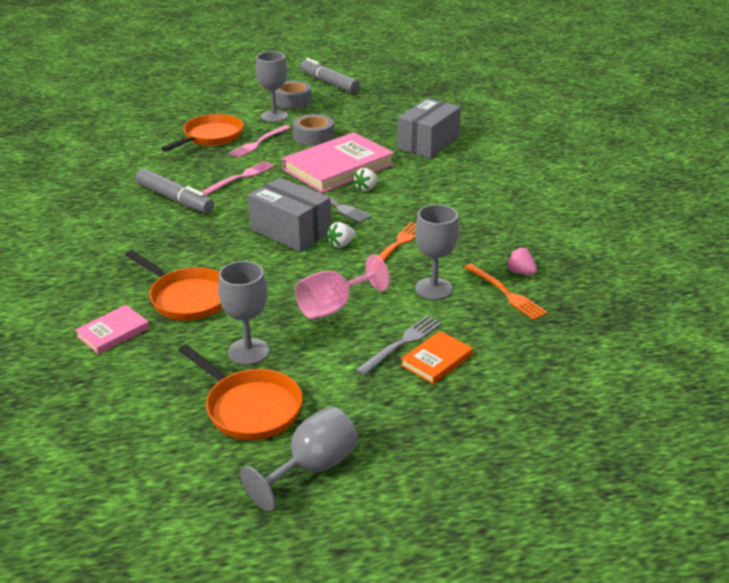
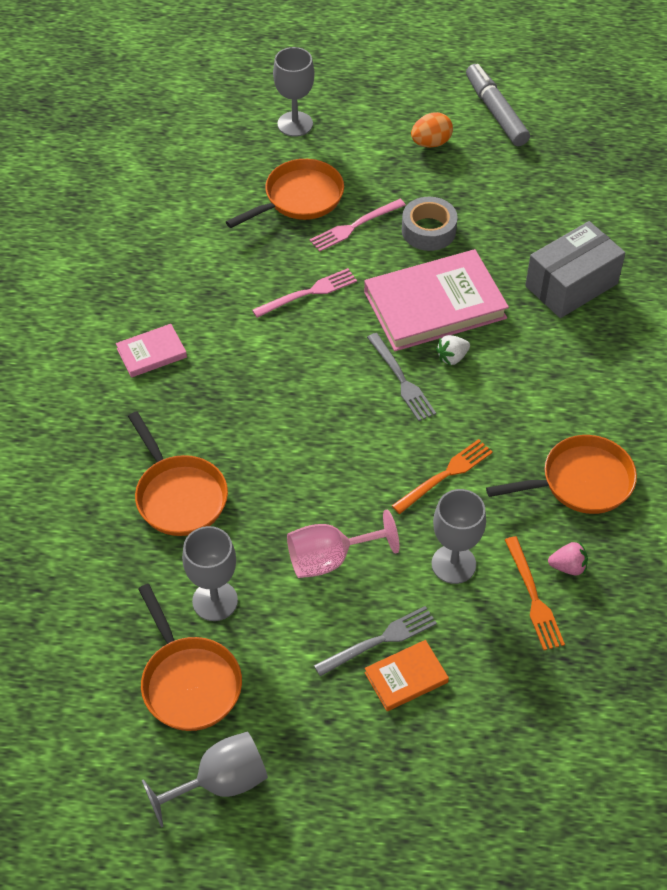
camera: 20 degrees right, 20 degrees up
(113, 332) = (88, 527): pink book -> pink book (151, 353)
(175, 199) = (218, 315): grey marker -> none
(274, 116) = (394, 172): grey goblet -> grey goblet (295, 124)
(290, 231) = (330, 414): grey box -> none
(292, 101) = (431, 143): grey tape -> orange egg
(341, 244) = (380, 455): white strawberry -> none
(499, 229) = (581, 482): none -> orange pan
(520, 272) = (568, 567): pink strawberry -> pink strawberry turned 120 degrees clockwise

